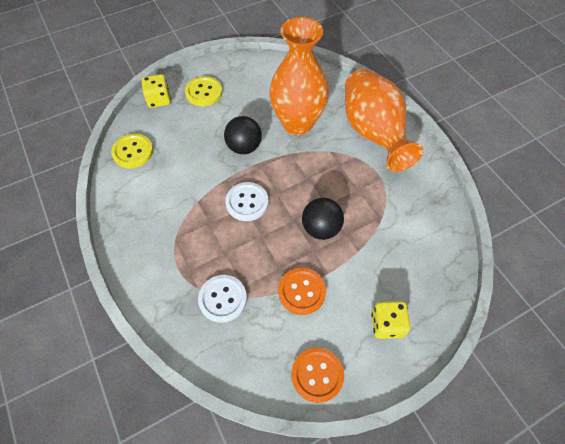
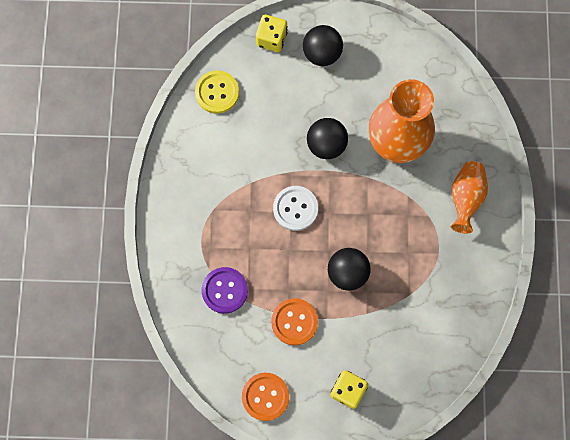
camera: 30 degrees right, 15 degrees up
(204, 92) = (322, 53): yellow button -> black ball
(223, 299) = (224, 290): white button -> purple button
(373, 133) = (465, 198): orange vase -> orange vase, size x0.55

